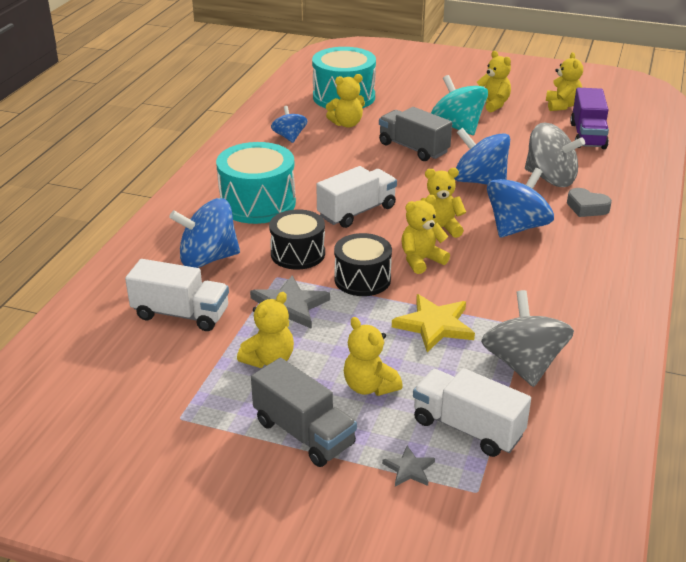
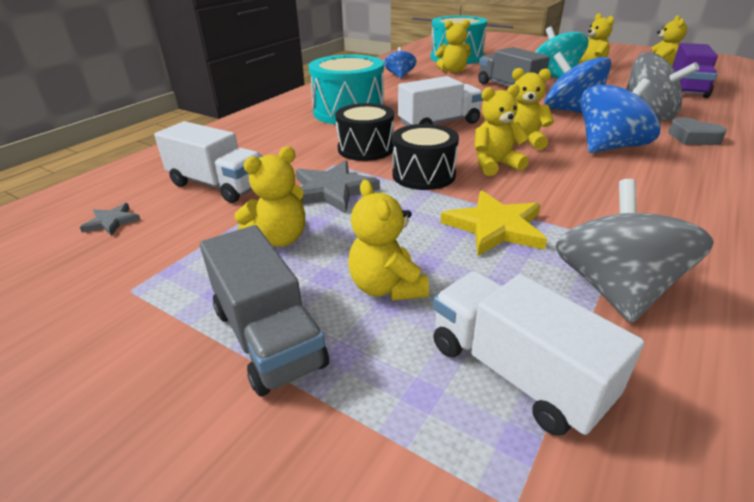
camera: 15 degrees right, 0 degrees up
(208, 259) = (277, 145): blue spinning top -> none
(409, 469) = (400, 429): grey star -> grey star (112, 222)

